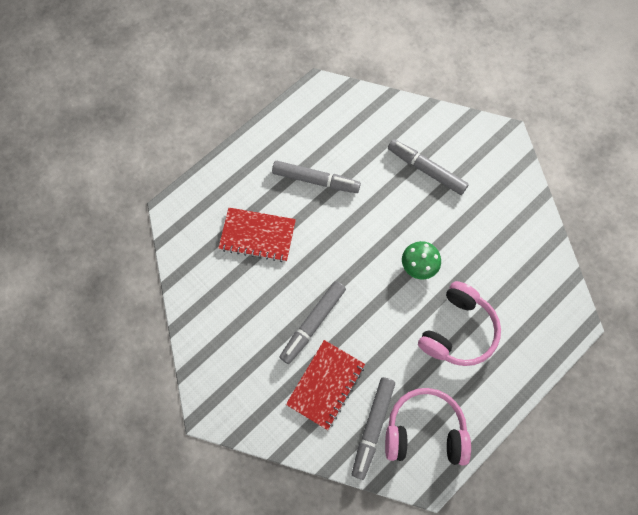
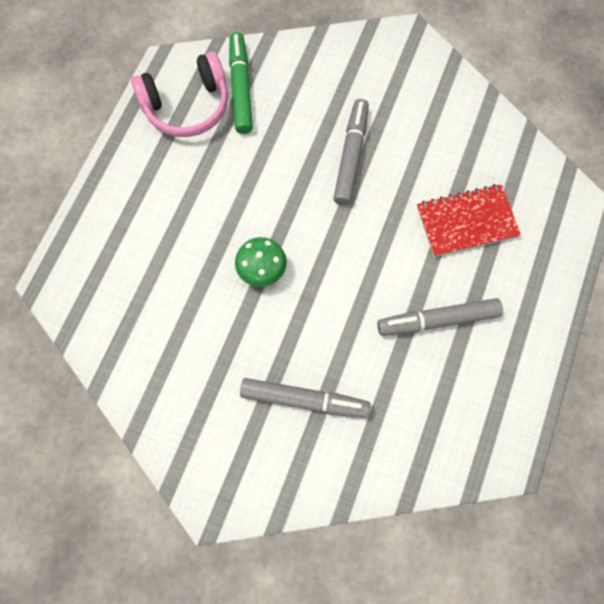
camera: 155 degrees right, 0 degrees up
(325, 384) = (307, 105): red notebook -> none
(372, 427) = (240, 88): grey marker -> green marker
(457, 330) = (188, 215): pink headphones -> none

